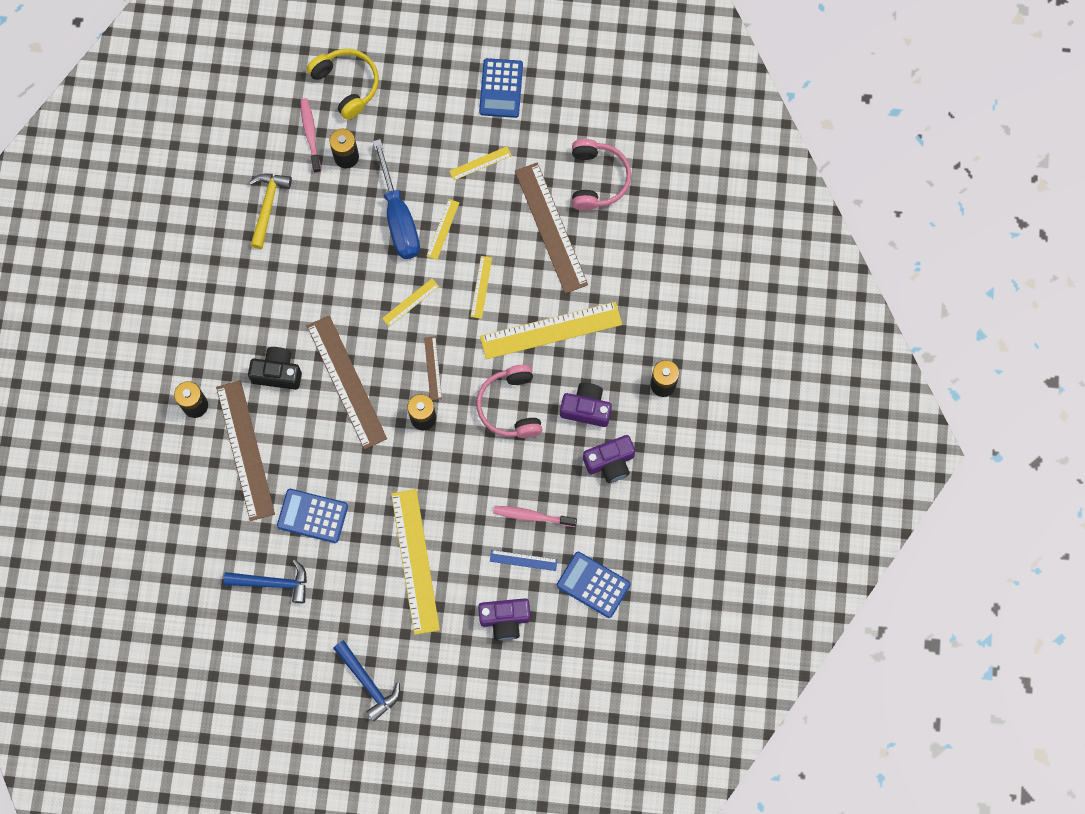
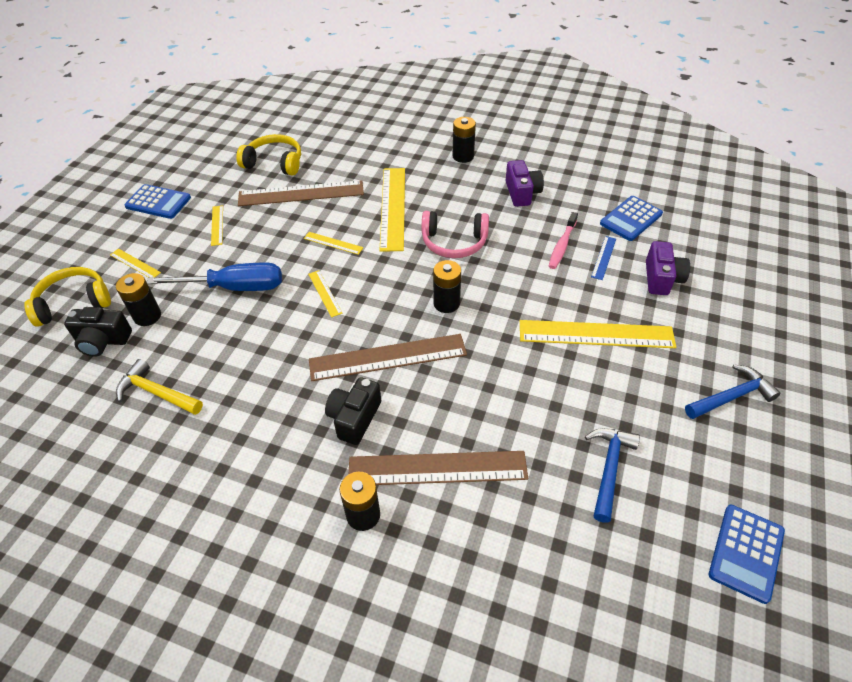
camera: 75 degrees left, 25 degrees down
(310, 134) = (103, 341): pink toothbrush -> black camera
(312, 516) = (532, 414): blue calculator -> blue calculator (746, 553)
(433, 368) = (398, 288): brown ruler -> none
(443, 229) = (264, 259): yellow ruler -> yellow ruler (135, 263)
(586, 409) = (470, 199): purple camera -> none
(597, 179) = (274, 163): pink headphones -> yellow headphones

